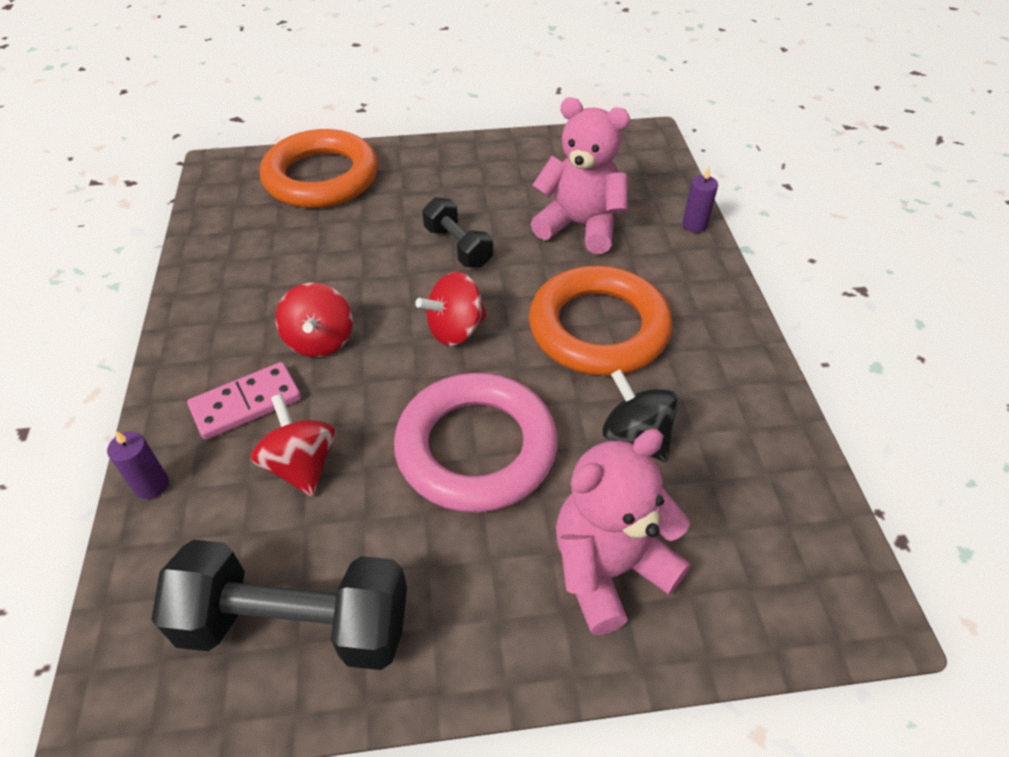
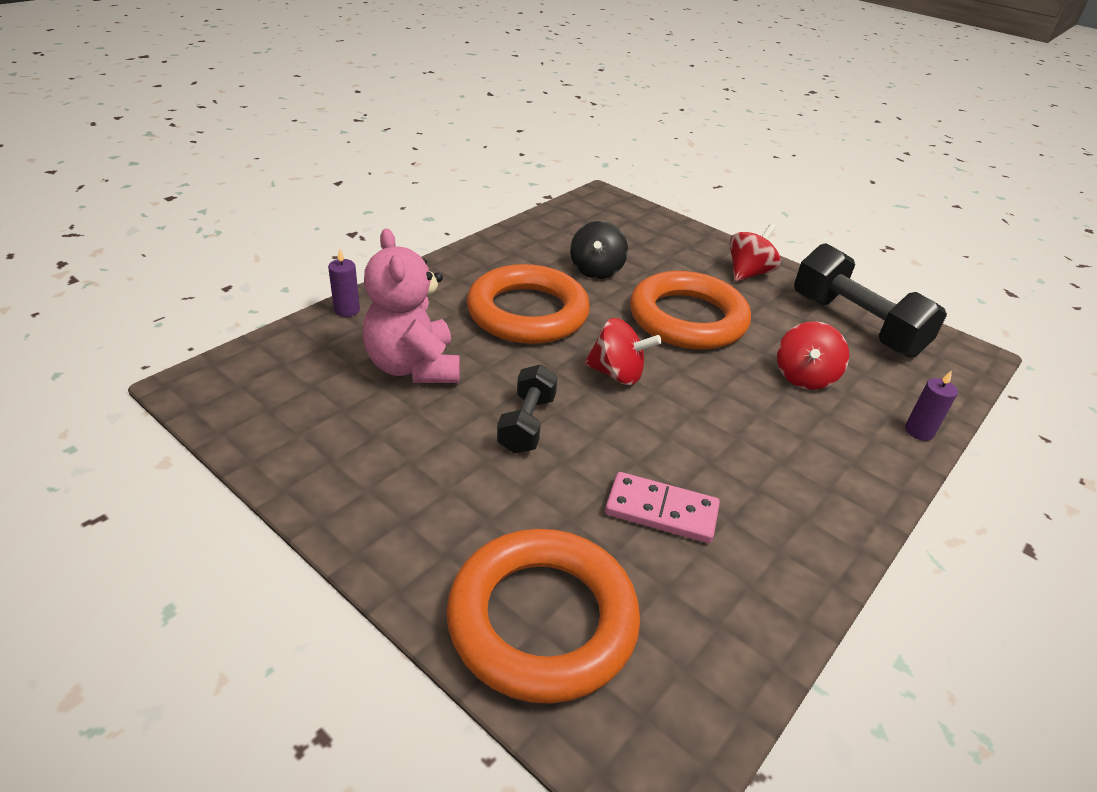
camera: 135 degrees left, 10 degrees down
(246, 403) = (819, 434): pink domino -> pink domino (661, 511)
(320, 341) = (725, 437): red spinning top -> red spinning top (748, 273)
(476, 448) = (687, 319): pink ring -> orange ring
(609, 569) = (682, 254): pink teddy bear -> none

